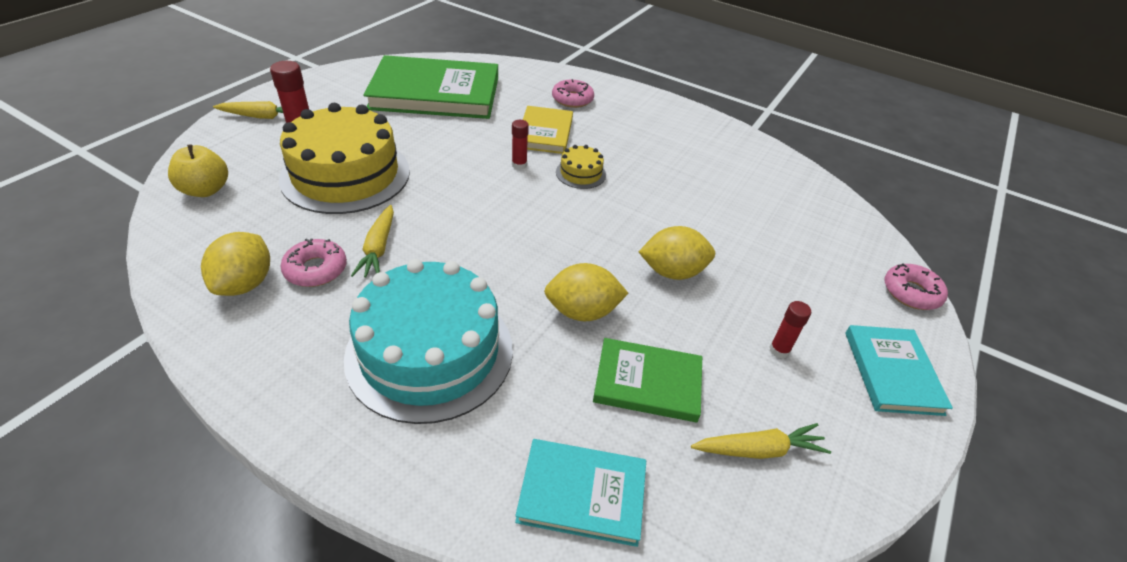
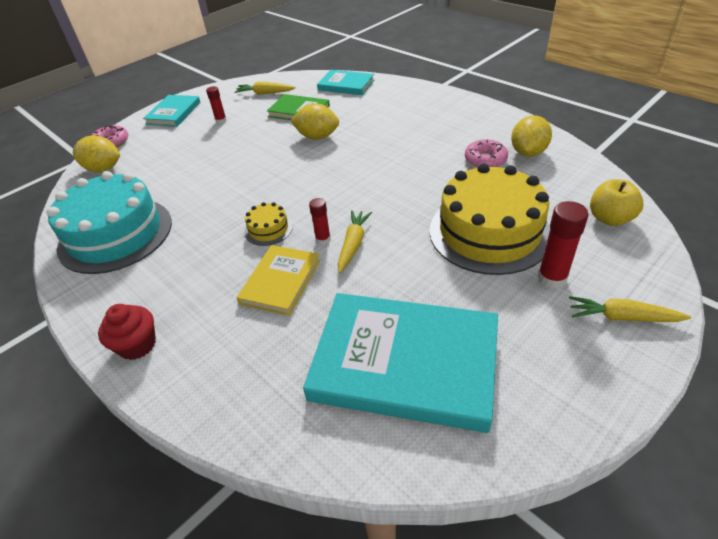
camera: 160 degrees left, 0 degrees up
(378, 248) = (445, 171): yellow carrot -> yellow carrot (353, 244)
(430, 352) = (407, 122): turquoise cake -> turquoise cake (115, 234)
(435, 93) = (405, 362): green book -> turquoise book
(572, 99) = (218, 343): pink donut -> none
(630, 97) = (137, 345): none -> red cupcake
(672, 272) = (248, 155): yellow lemon -> yellow lemon (103, 169)

